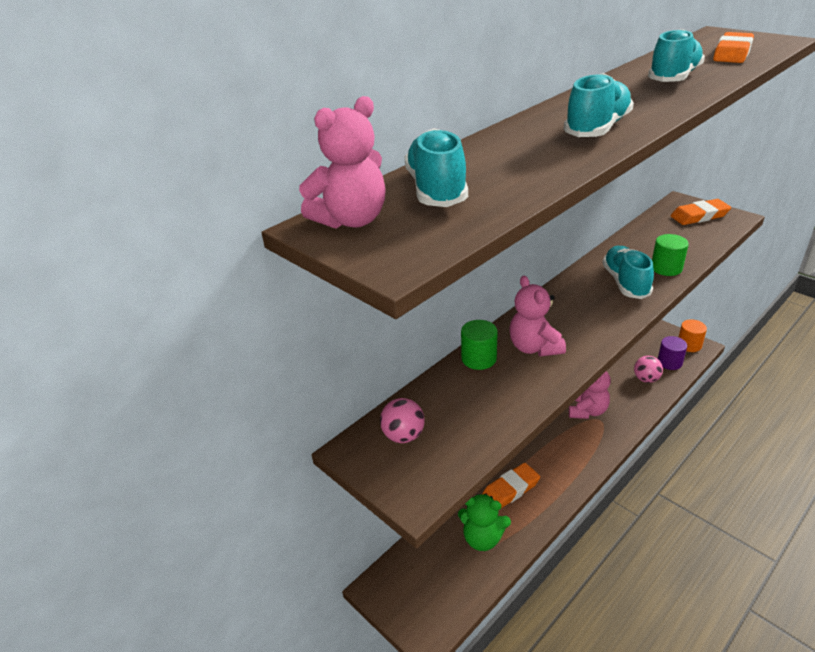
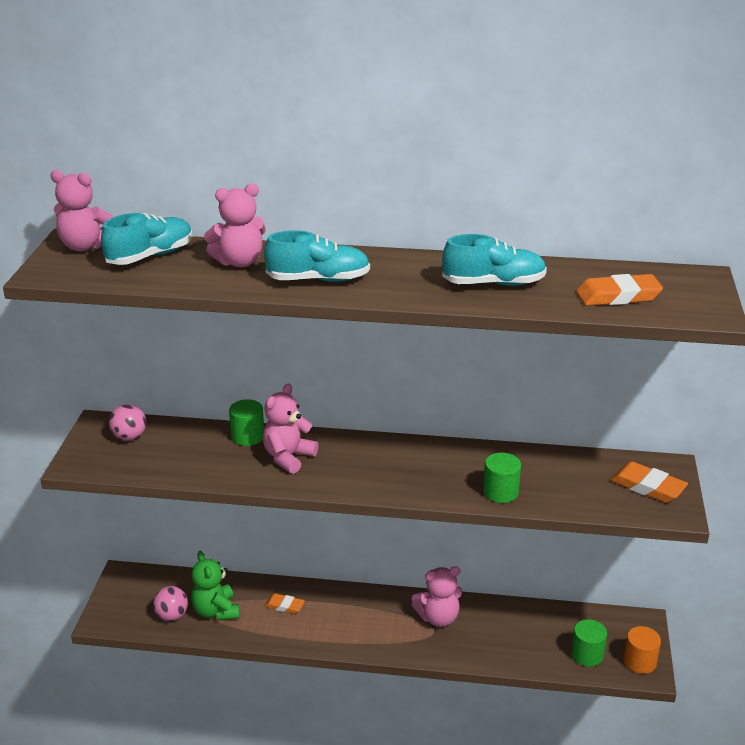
camera: 50 degrees right, 5 degrees down
(510, 489) = (284, 606): orange eraser -> orange eraser, size x0.62
(512, 152) = (239, 262): none -> pink teddy bear
(625, 282) = (445, 475): turquoise shoe -> none
(646, 379) = (535, 645): pink ball -> pink ball (172, 616)
(669, 362) = (587, 655): purple cylinder -> green cylinder

